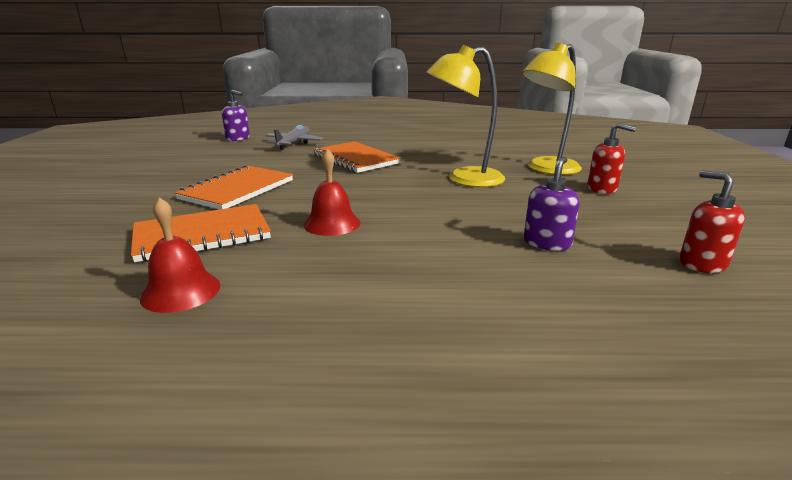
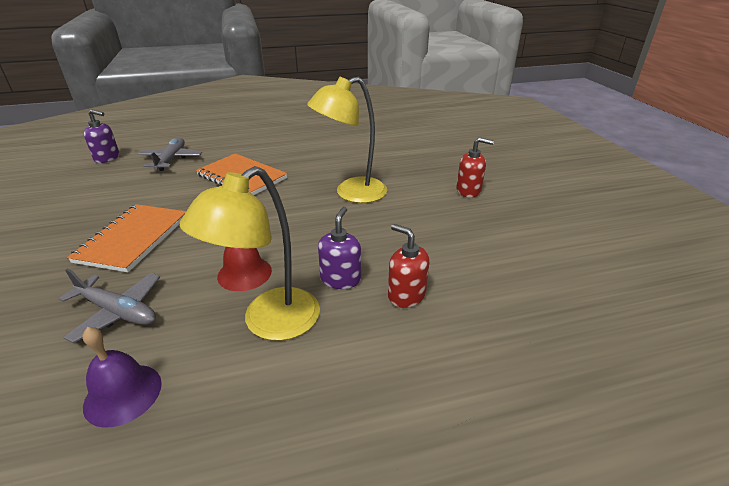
camera: 15 degrees left, 10 degrees up
(181, 291) = (123, 394): red bell -> purple bell
(202, 235) = (118, 312): orange notebook -> grey plane
(546, 169) = (419, 170): yellow lamp -> yellow lamp (269, 323)
(547, 243) = (437, 267): purple soap dispenser -> purple soap dispenser (340, 279)
(702, 263) = (555, 271): red soap dispenser -> red soap dispenser (406, 295)

